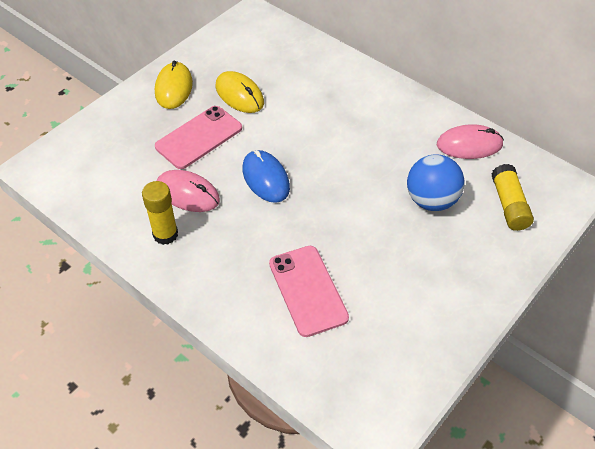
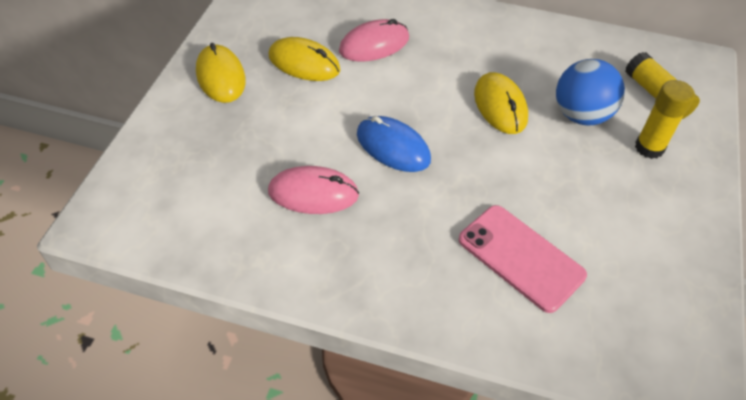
camera: 25 degrees left, 0 degrees up
(165, 234) = (316, 251): yellow glue stick -> yellow glue stick (649, 147)
(199, 137) = (286, 124): pink phone -> none
(369, 173) = (500, 106): none -> yellow mouse
(469, 145) = (579, 47): pink mouse -> pink mouse (374, 44)

